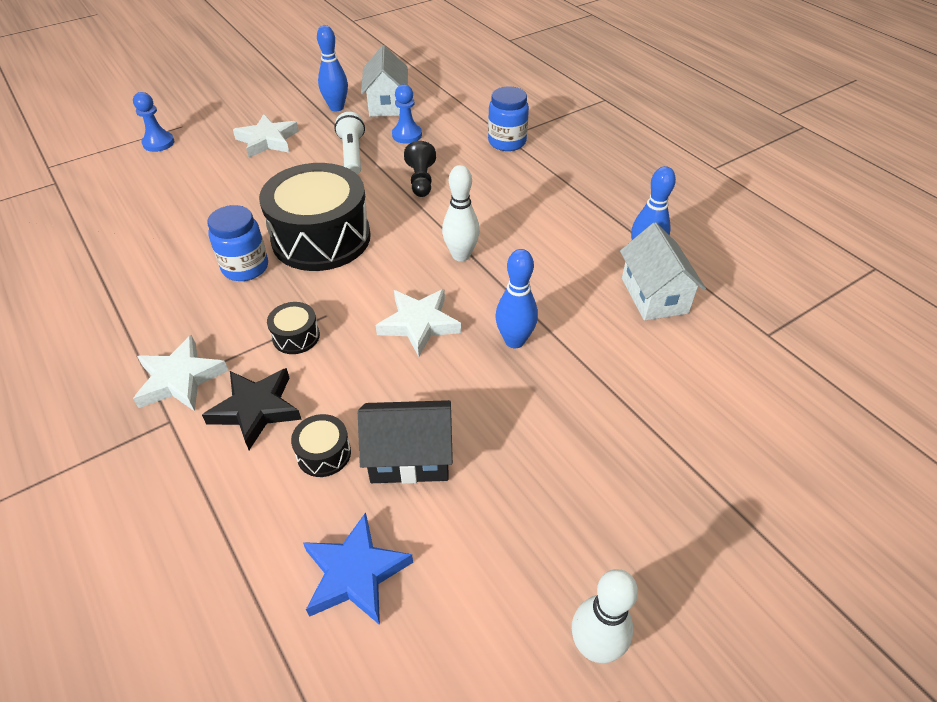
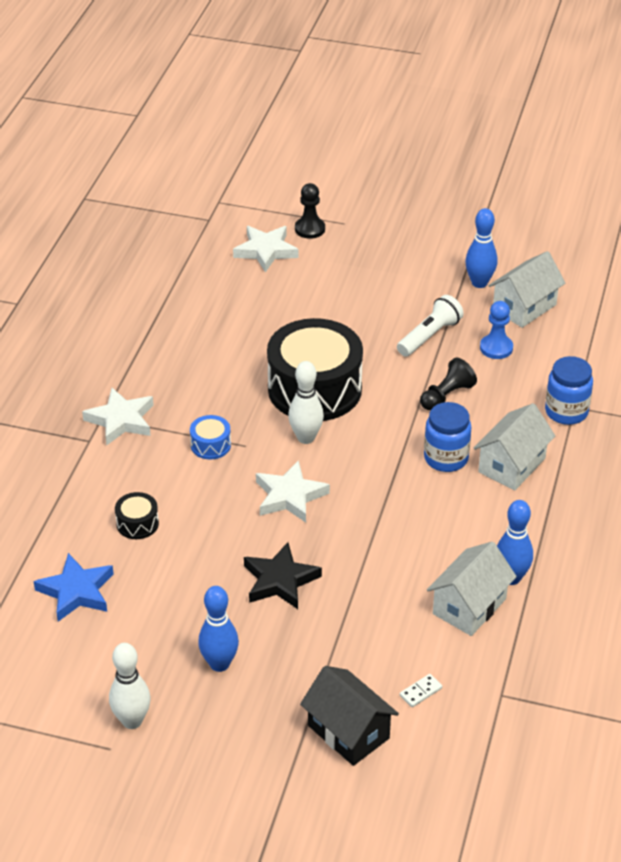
camera: 50 degrees right, 5 degrees down
(158, 143) = (310, 229): blue pawn -> black pawn
(245, 267) = (242, 375): blue jar -> blue jar (446, 458)
(256, 409) = (136, 470): black star -> black star (280, 580)
(267, 140) = (386, 279): white star -> white star (266, 251)
(296, 336) = (210, 445): black drum -> blue drum
(409, 457) = (175, 564): black house -> black house (348, 732)
(461, 255) = (385, 473): white bowling pin -> white bowling pin (306, 438)
(514, 341) = (329, 554): blue bowling pin -> blue bowling pin (219, 664)
(528, 192) = (512, 465): none -> white house
(729, 381) = (420, 692): none -> white domino

